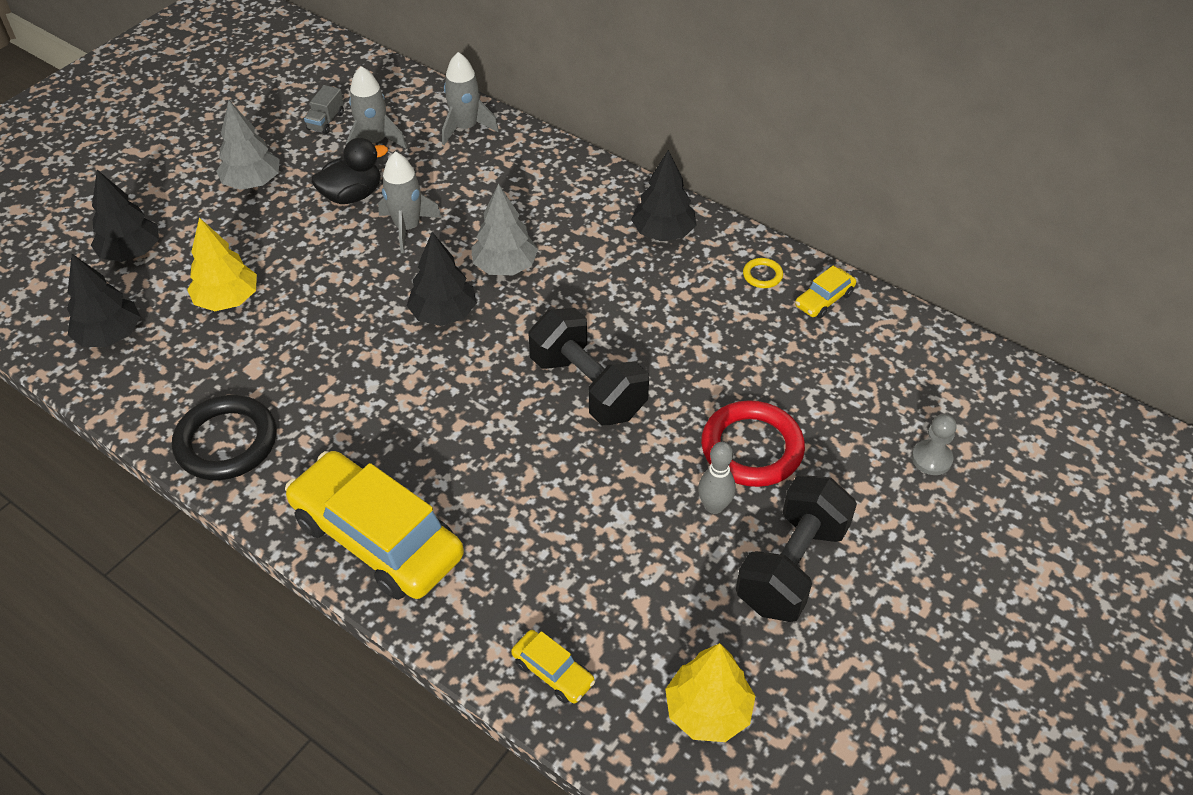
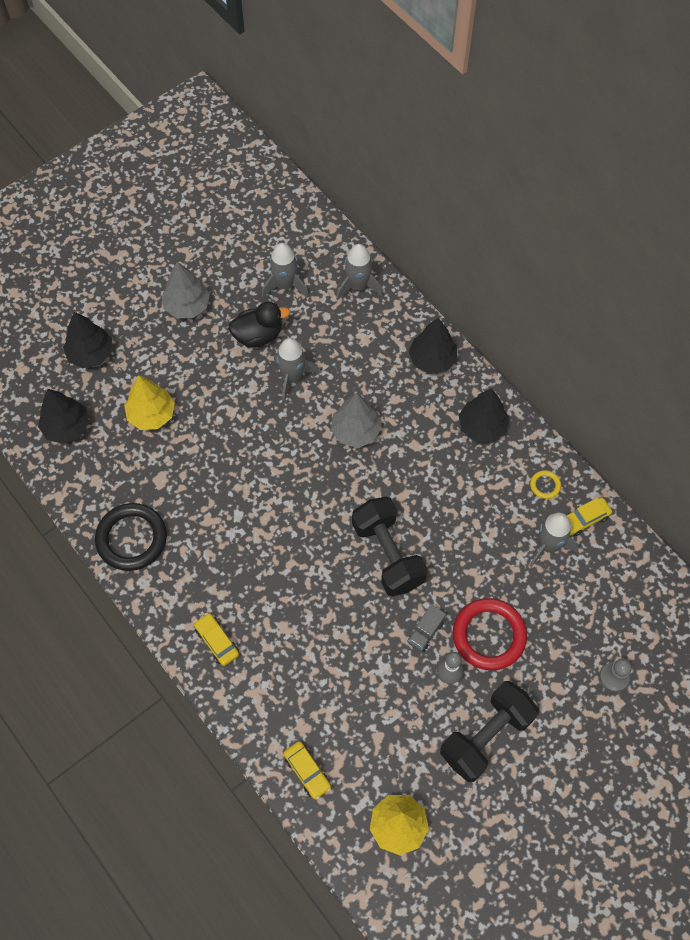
camera: 15 degrees right, 15 degrees up
(326, 121) = (252, 255): grey truck -> grey truck (425, 632)
(377, 538) = (217, 641): yellow car -> yellow car, size x0.43
(443, 314) = (301, 464): black tree -> black tree (432, 359)
(790, 335) = (548, 545): none -> grey rocket

